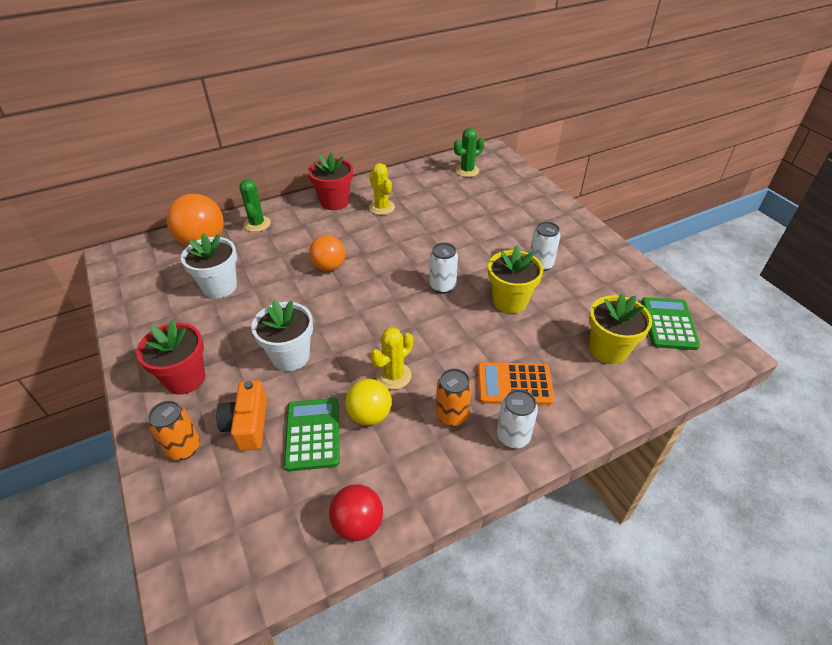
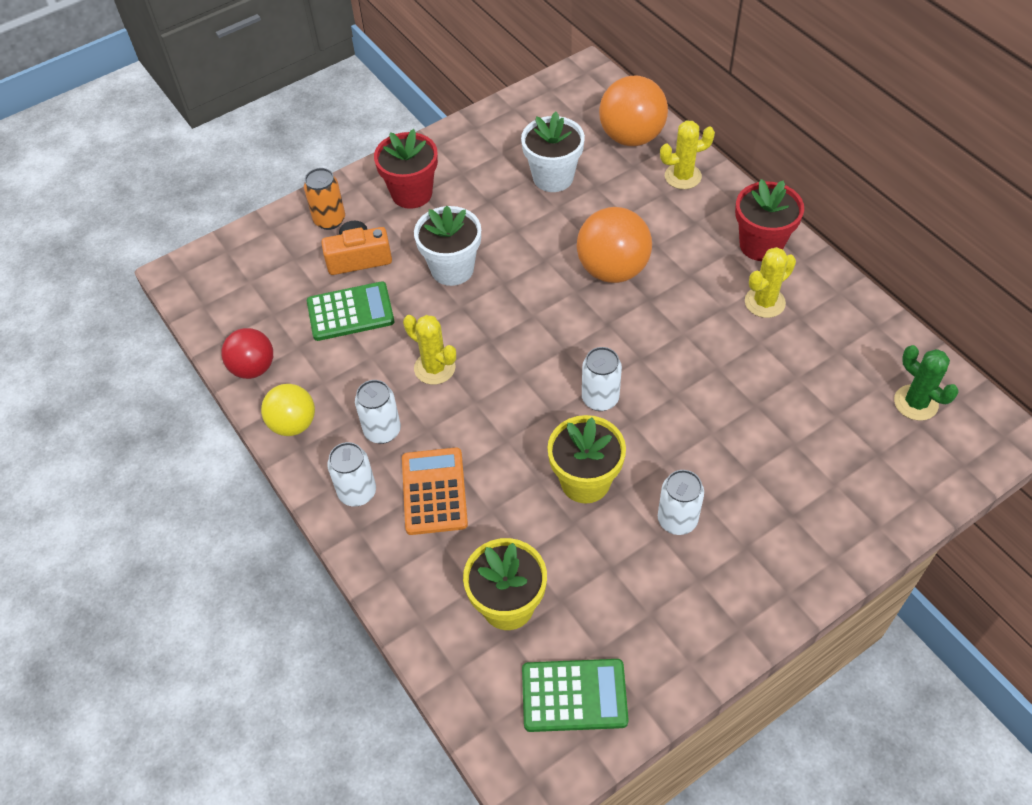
camera: 85 degrees right, 10 degrees up
(257, 224) = (682, 176): green cactus -> yellow cactus
(329, 267) = (612, 270): orange ball -> orange ball, size x1.55
(369, 415) = (377, 355): yellow ball -> yellow ball (293, 424)
(452, 415) = (382, 431): orange can -> white can

